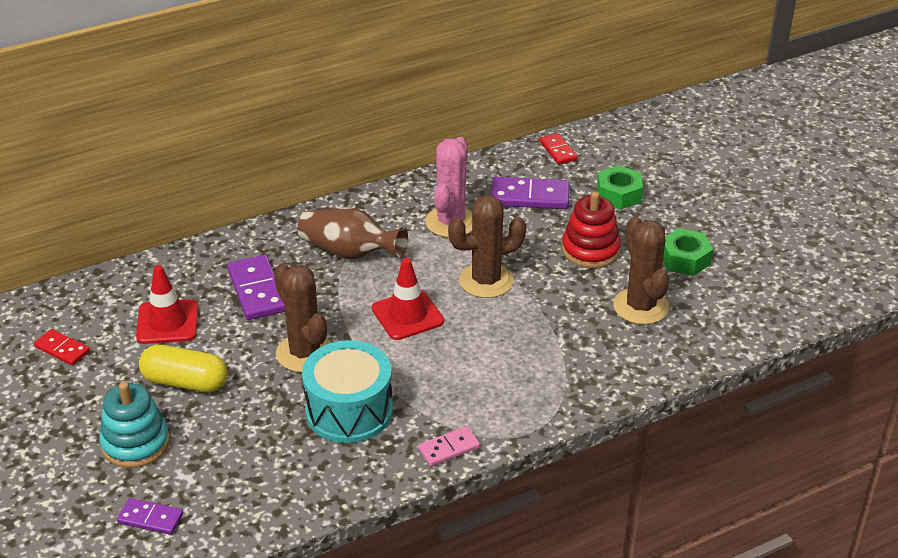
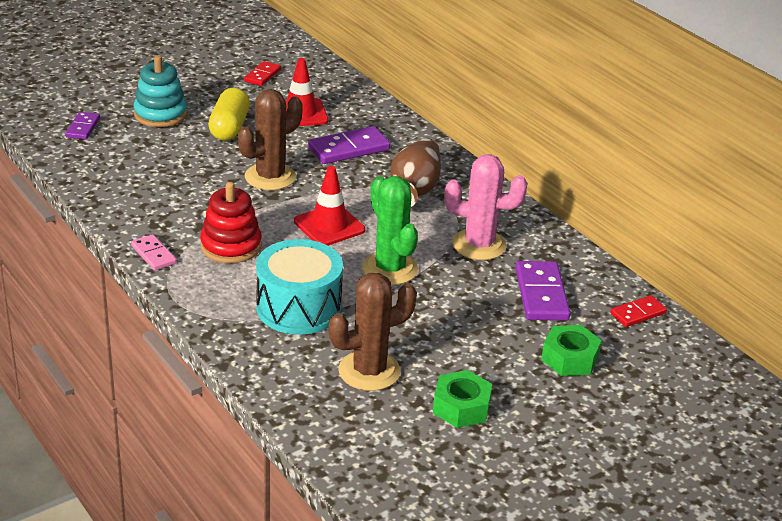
camera: 80 degrees right, 5 degrees down
(349, 411) = (199, 203): turquoise drum -> turquoise drum (298, 308)
(486, 281) = (390, 269): brown cactus -> green cactus
(590, 250) = (458, 336): red stacking toy -> red stacking toy (231, 246)

